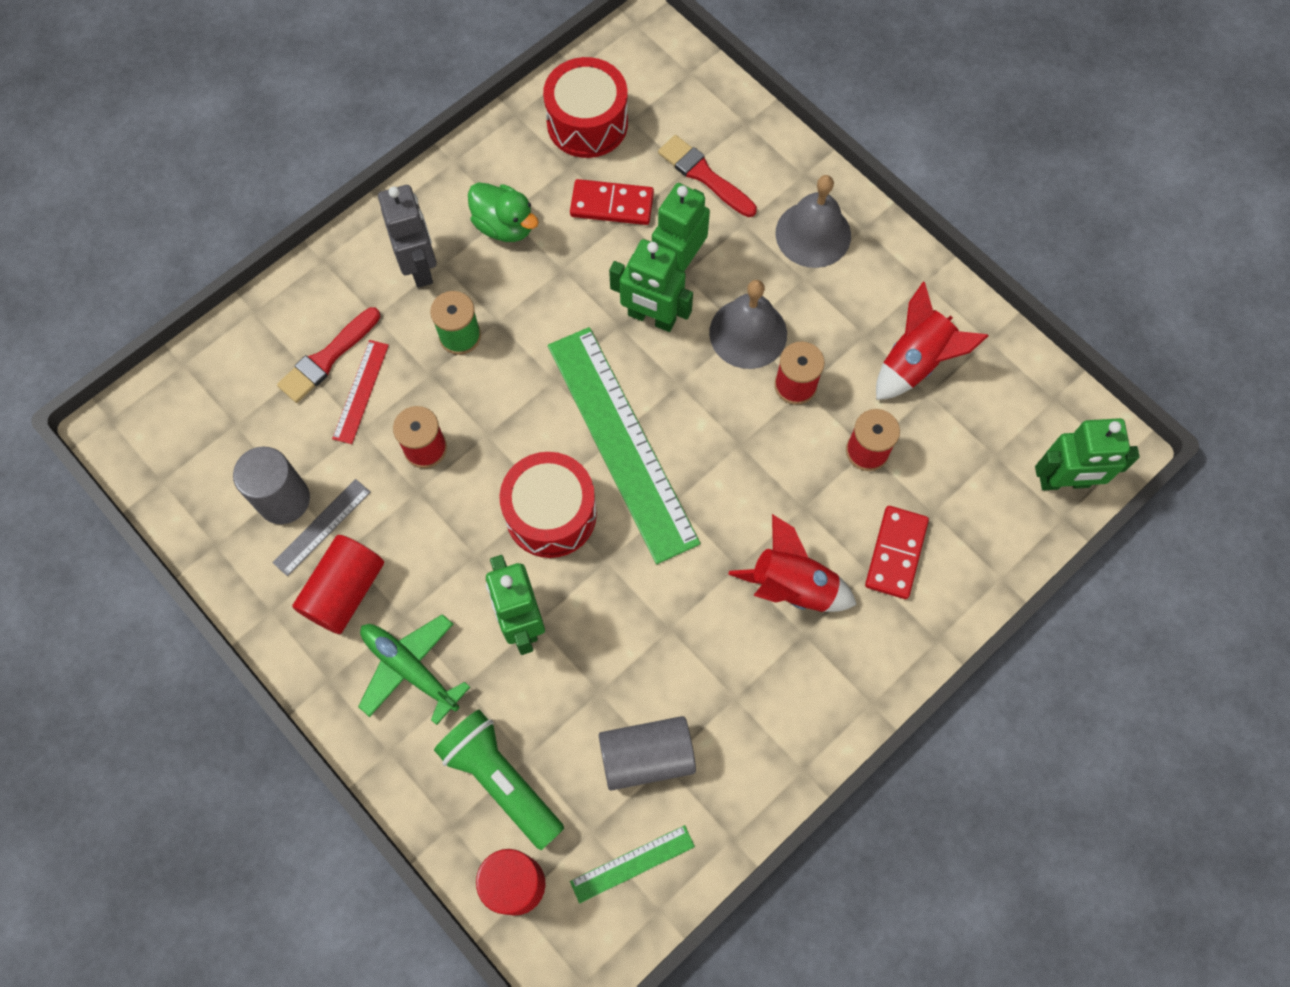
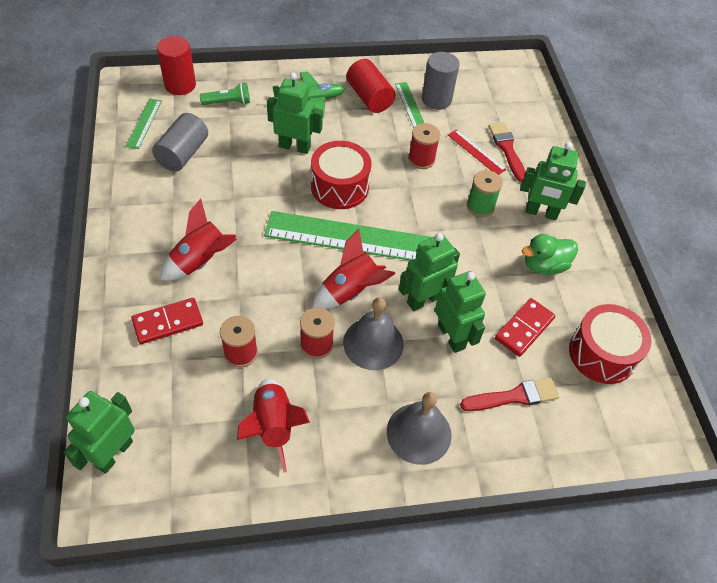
camera: 120 degrees right, 15 degrees down
(322, 527) = (410, 105): grey ruler -> green ruler
(420, 266) = (541, 213): grey robot -> green robot
(501, 780) = (228, 102): green flashlight -> green flashlight, size x0.61
(700, 397) = (351, 291): none -> red rocket
(896, 553) = (168, 322): red domino -> red domino turned 75 degrees counterclockwise

